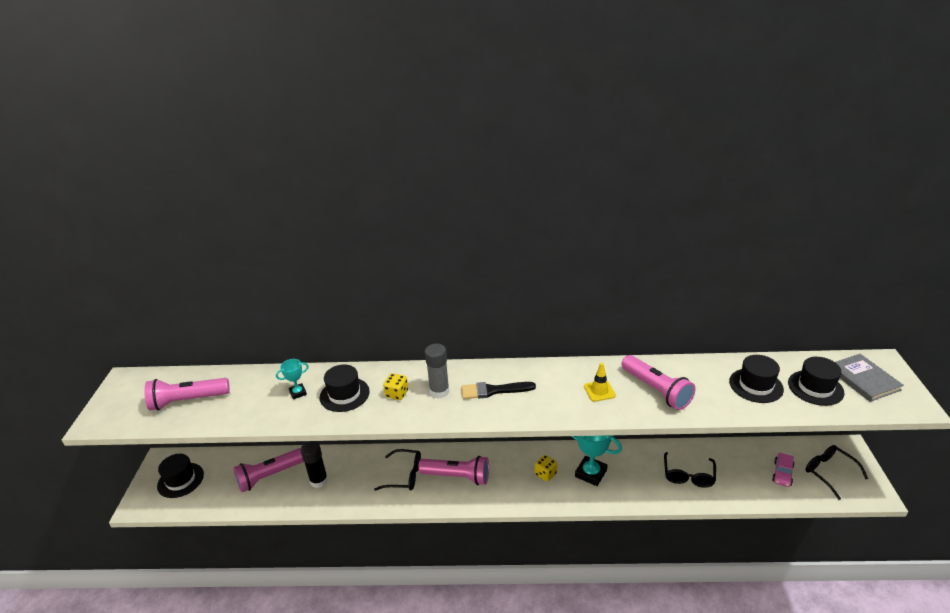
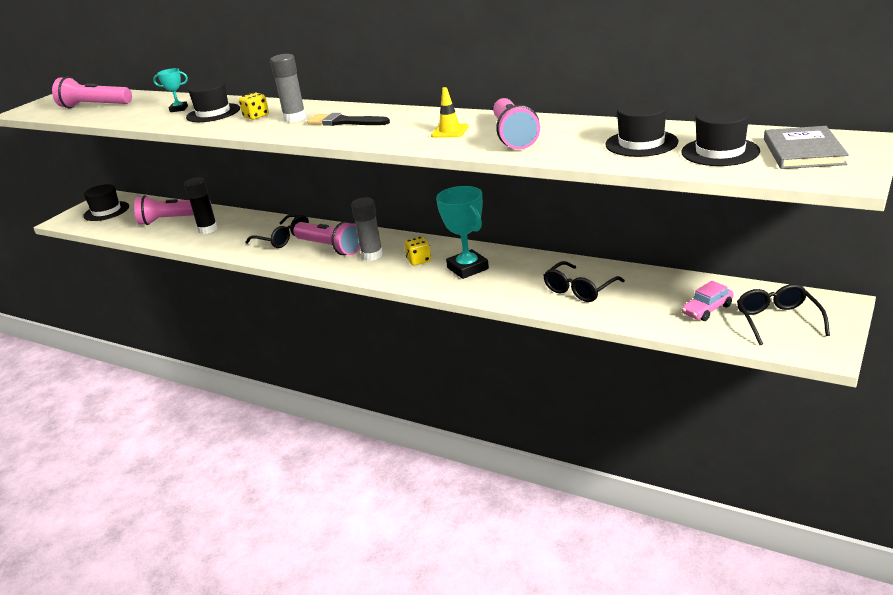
camera: 30 degrees right, 5 degrees down
(502, 477) = (372, 255): none -> grey glue stick

